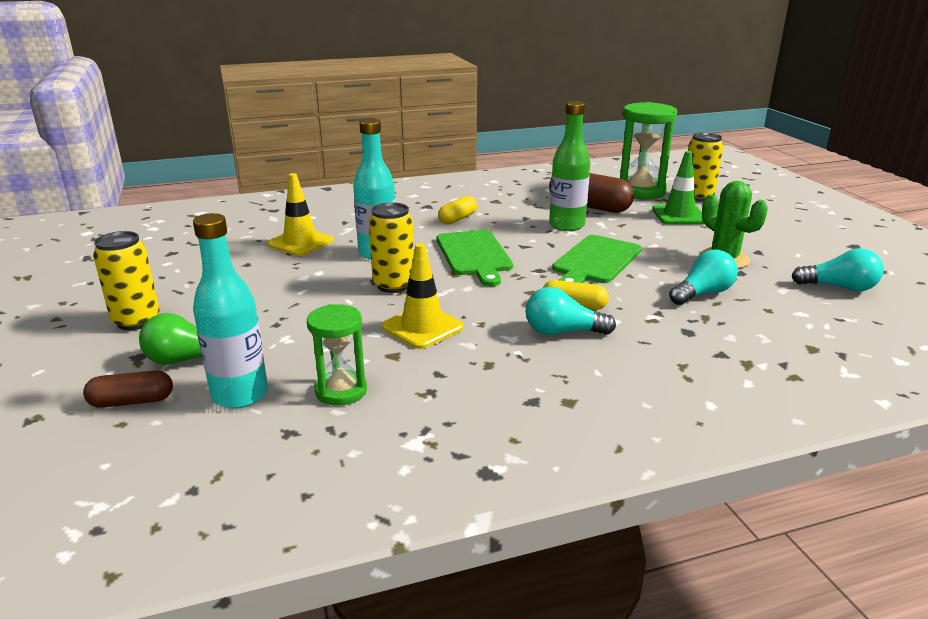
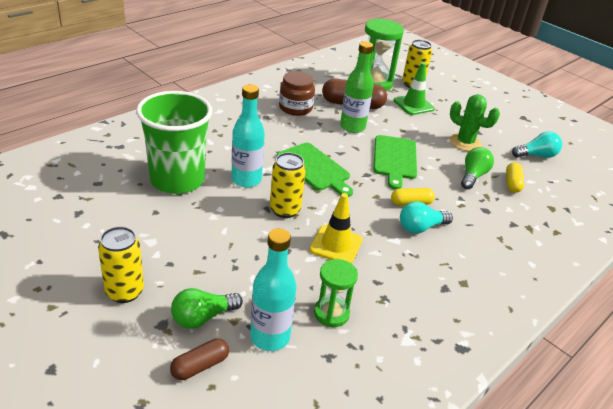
camera: 30 degrees left, 10 degrees up
(300, 242) = (177, 180): yellow traffic cone -> green cup
(457, 219) = (274, 132): yellow capsule -> yellow capsule (512, 183)
(508, 202) = (295, 108): none -> brown jar
(702, 293) = (473, 176): turquoise light bulb -> green light bulb

